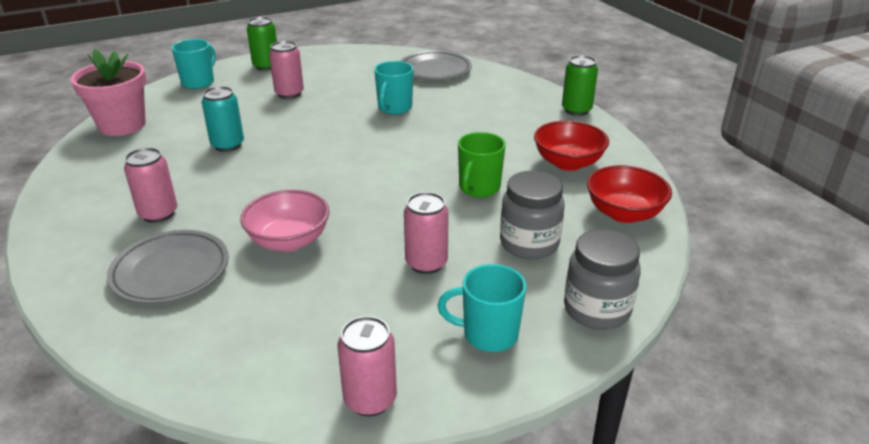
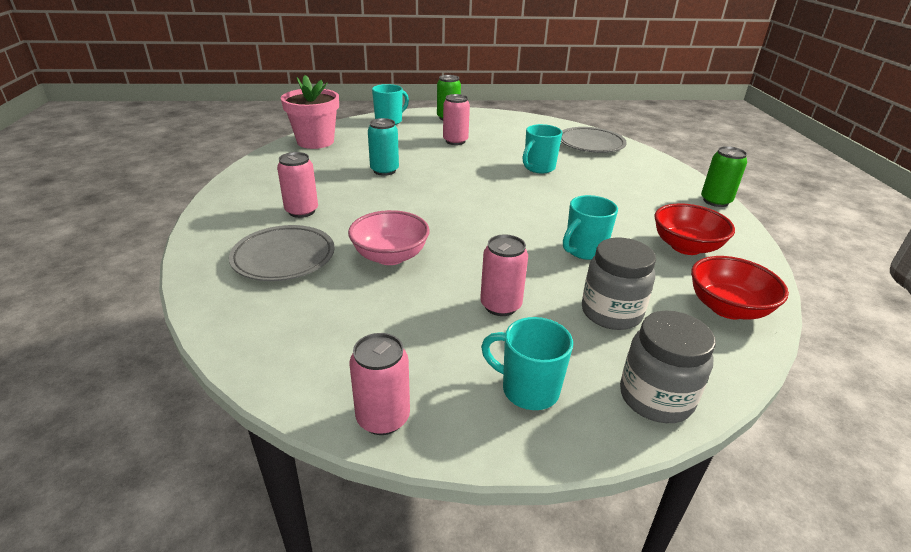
camera: 20 degrees right, 0 degrees up
(479, 188) = (584, 250): green mug -> turquoise mug

